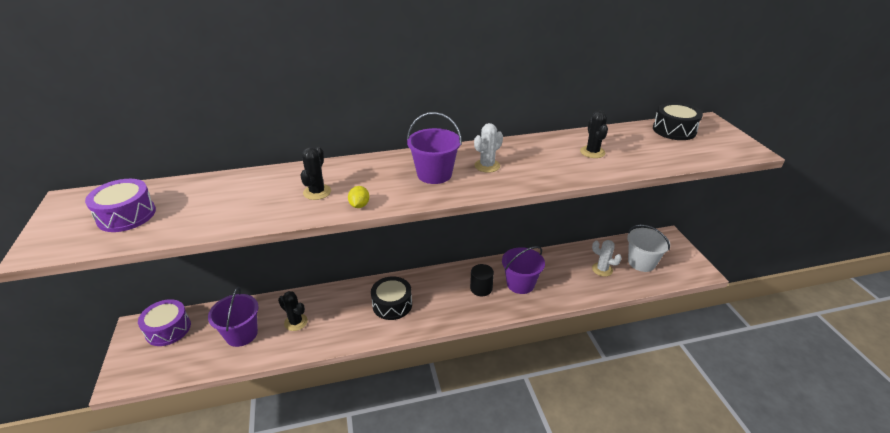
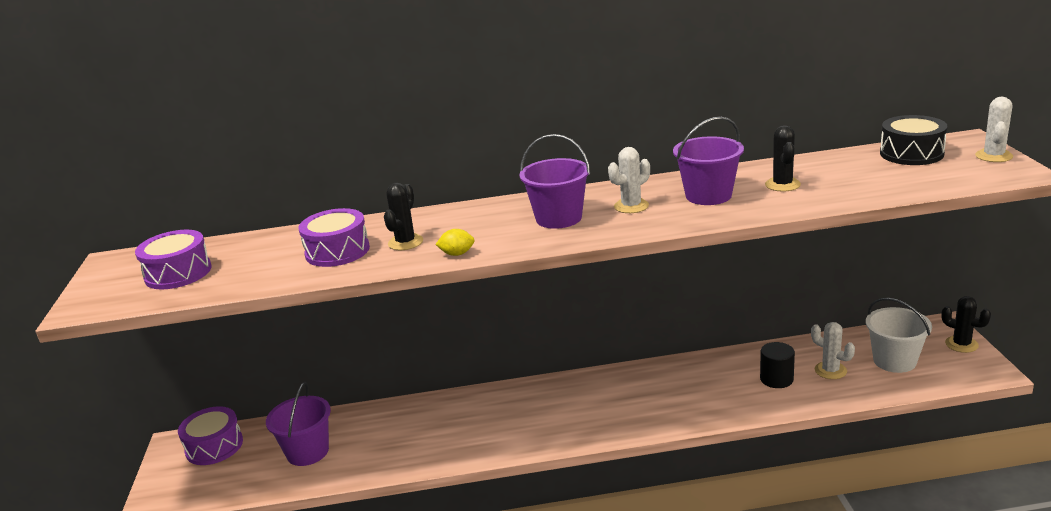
camera: 10 degrees right, 10 degrees down
(262, 198) = (337, 251): none -> purple drum
(296, 322) = (380, 438): black cactus -> black cactus (961, 344)
(359, 205) = (457, 254): yellow lemon -> yellow lemon turned 75 degrees clockwise
(392, 304) = (513, 417): black drum -> none
(481, 288) = (643, 396): black cylinder -> black cylinder (776, 379)
(520, 284) = (702, 390): purple bucket -> purple bucket (708, 195)
(729, 135) = (993, 156): none -> white cactus

